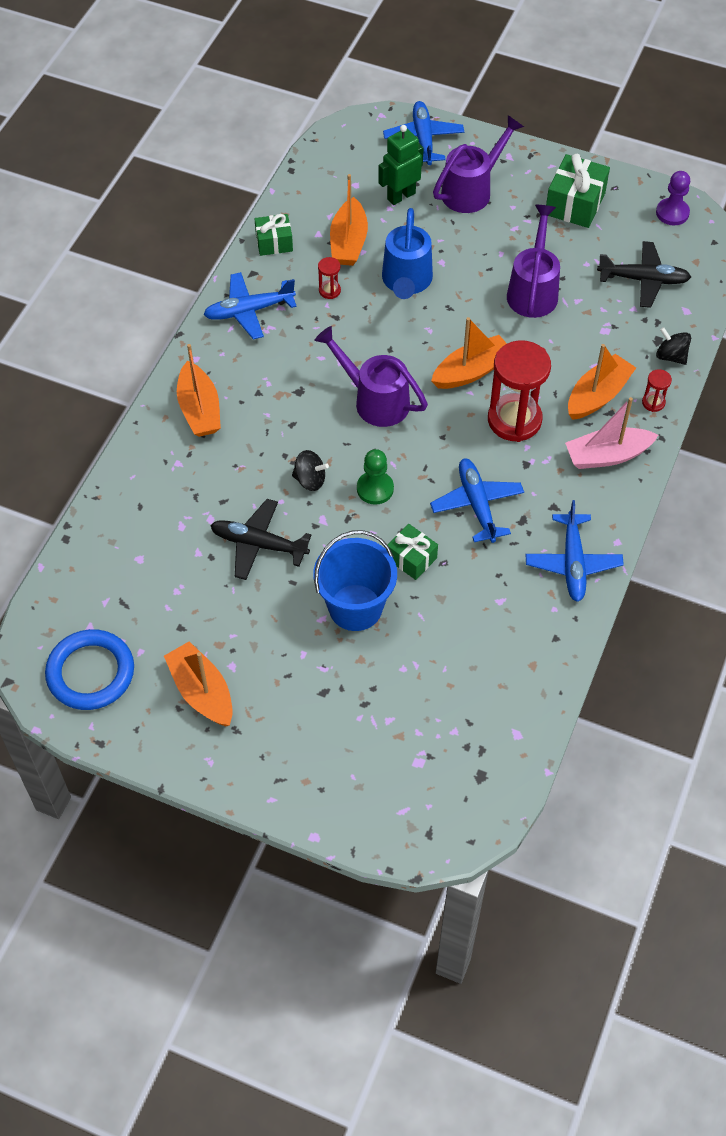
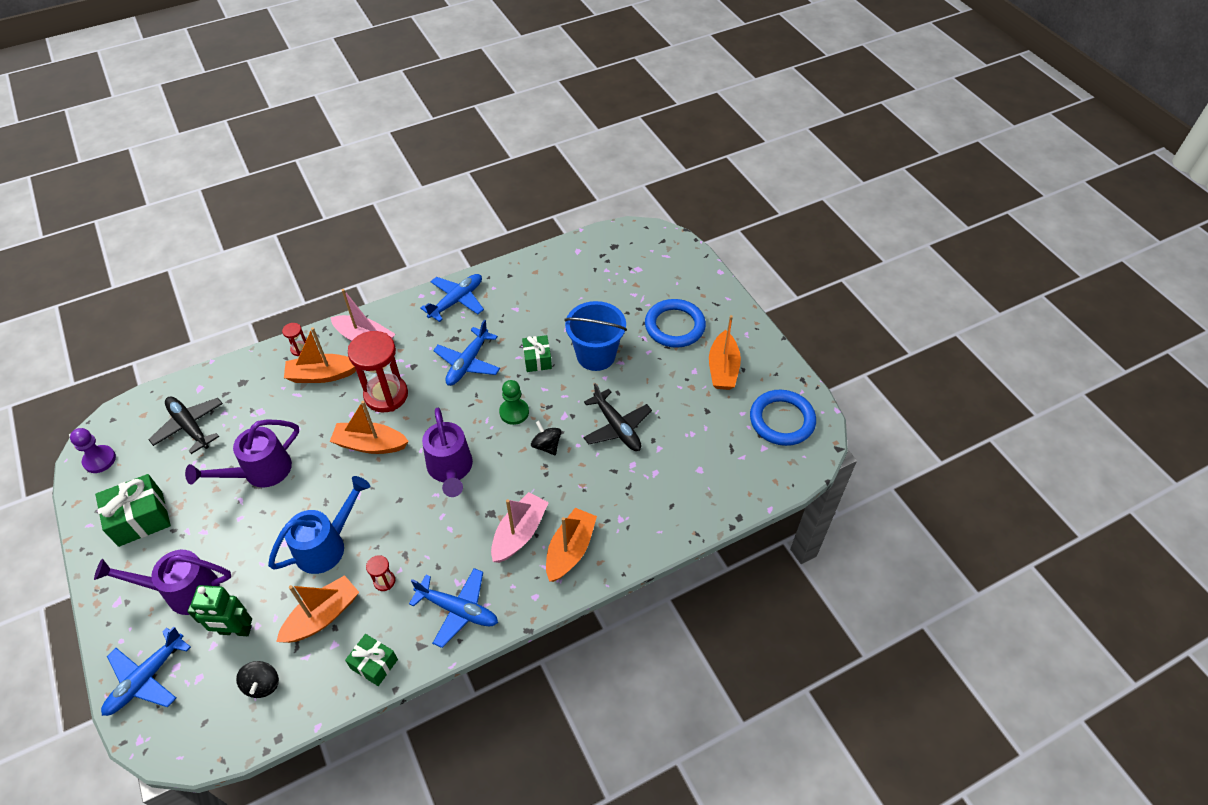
camera: 140 degrees left, 5 degrees down
(257, 393) = (519, 533): none -> pink boat
(302, 709) = (674, 326): none -> blue ring
(671, 356) = (250, 367): black spinning top -> black spinning top (262, 684)

